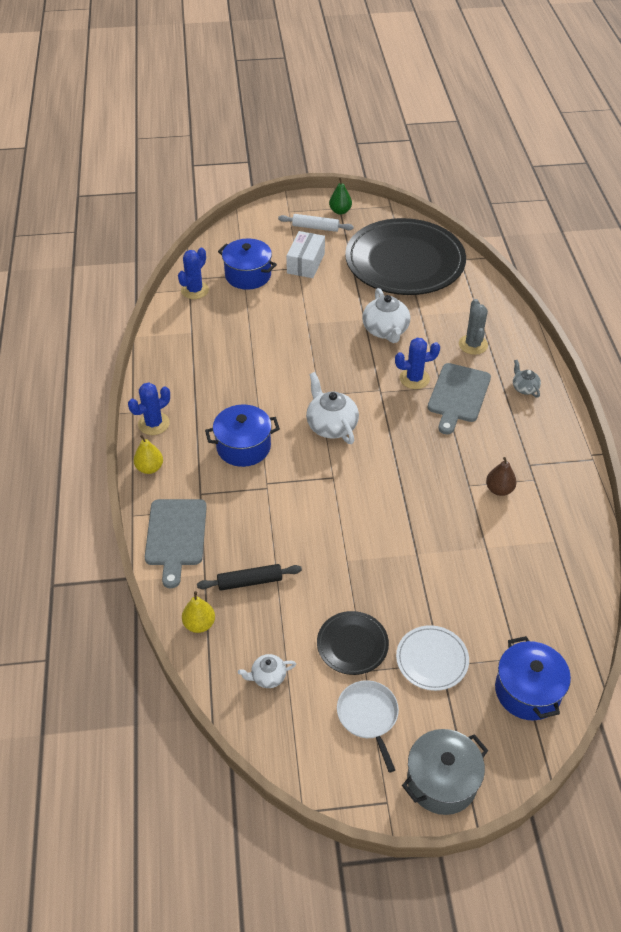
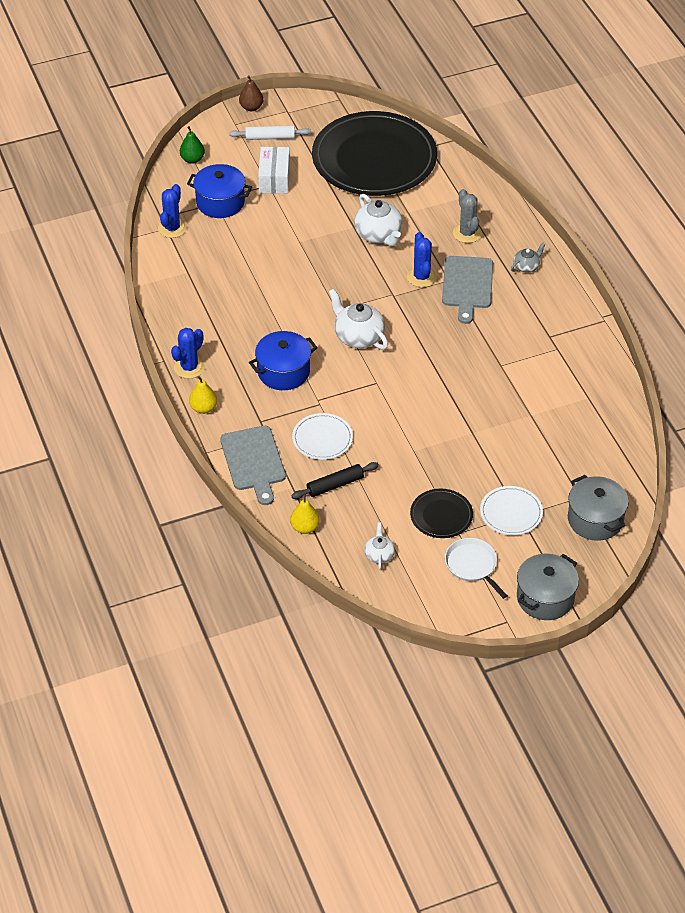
camera: 15 degrees left, 0 degrees up
(256, 526) = (322, 438): none -> white plate
(268, 677) = (379, 555): white teapot -> white teapot turned 120 degrees clockwise
(340, 211) = (289, 114): green pear -> green pear (192, 159)
(414, 378) = (421, 277): blue cactus -> blue cactus turned 75 degrees counterclockwise
(499, 489) = (528, 363): brown pear -> brown pear (251, 107)
(524, 388) = (526, 266): grey teapot -> grey teapot turned 90 degrees clockwise
(527, 691) = (595, 519): blue pot -> grey pot

